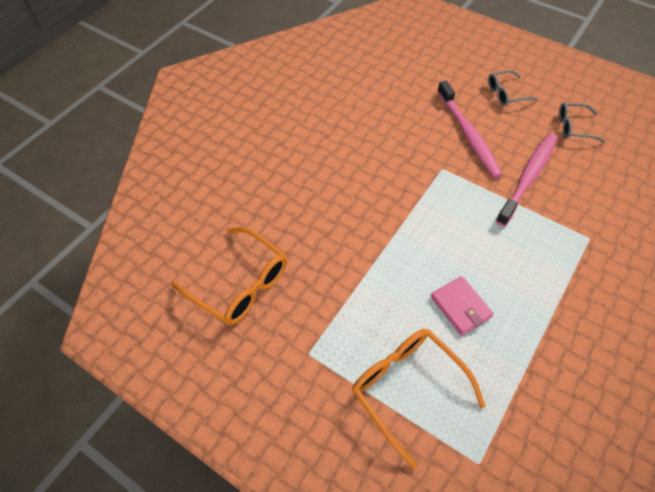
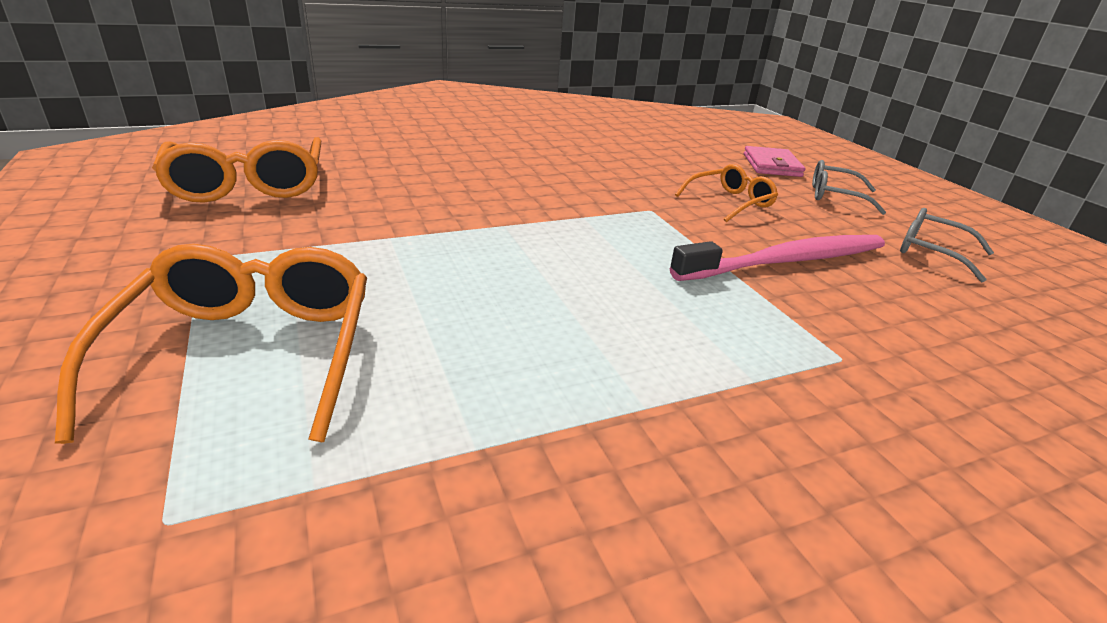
camera: 30 degrees right, 25 degrees down
(460, 307) = (482, 319): pink wallet -> pink wallet (771, 165)
(468, 135) = (730, 202): pink toothbrush -> orange glasses

